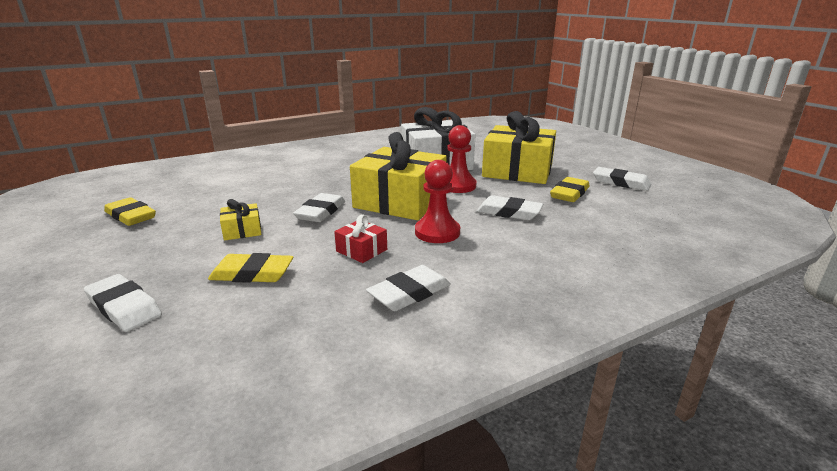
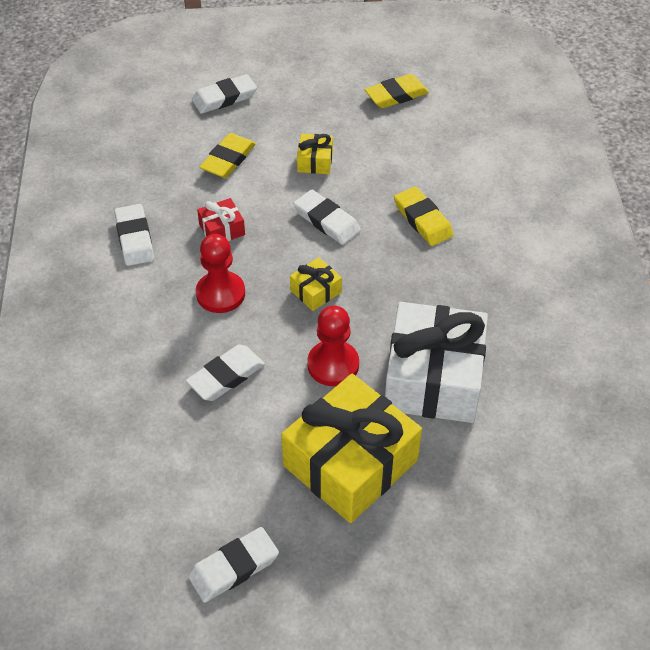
camera: 115 degrees right, 25 degrees up
(400, 201) = (315, 291): yellow gift -> yellow gift, size x0.43
(569, 193) = (237, 473): yellow eraser -> yellow eraser (423, 220)

